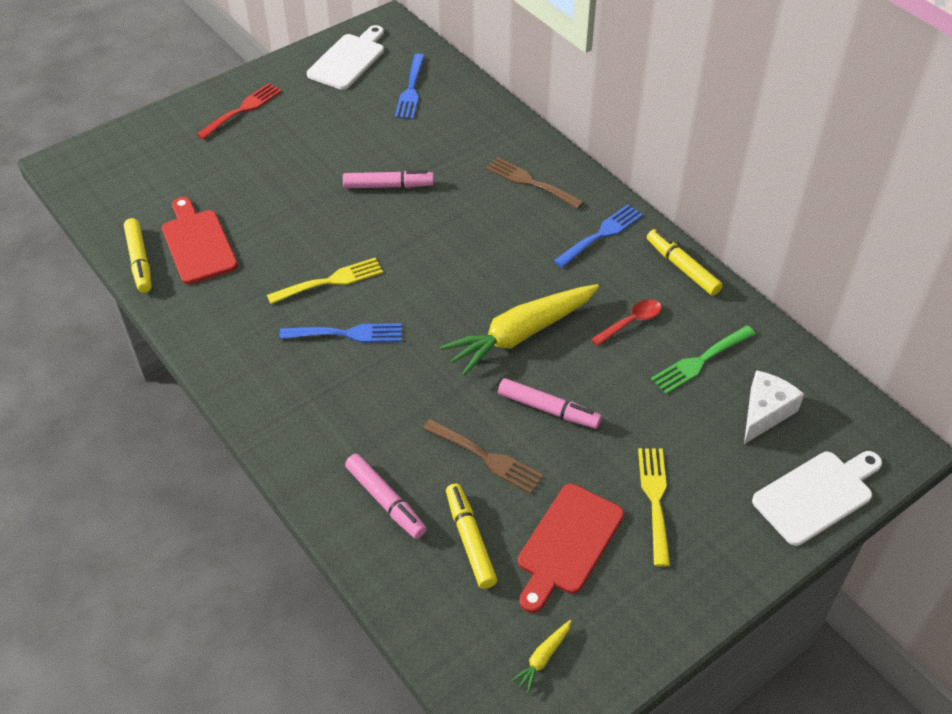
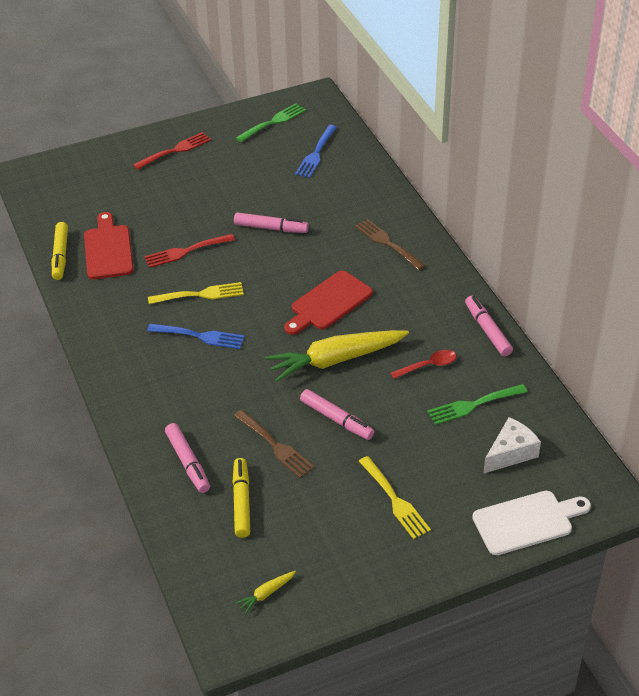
camera: 15 degrees right, 5 degrees down
(295, 230) = (186, 251): none -> red fork
(348, 60) = (273, 122): white cutting board -> green fork
(567, 543) = (315, 519): red cutting board -> red cutting board (328, 303)
(601, 234) = (430, 293): blue fork -> none
(655, 499) = (395, 500): yellow fork -> yellow fork turned 135 degrees clockwise
(682, 267) = (487, 330): yellow marker -> pink marker

